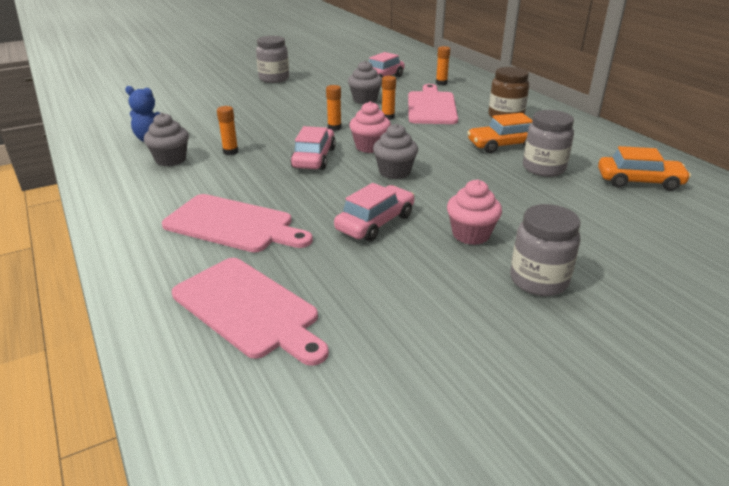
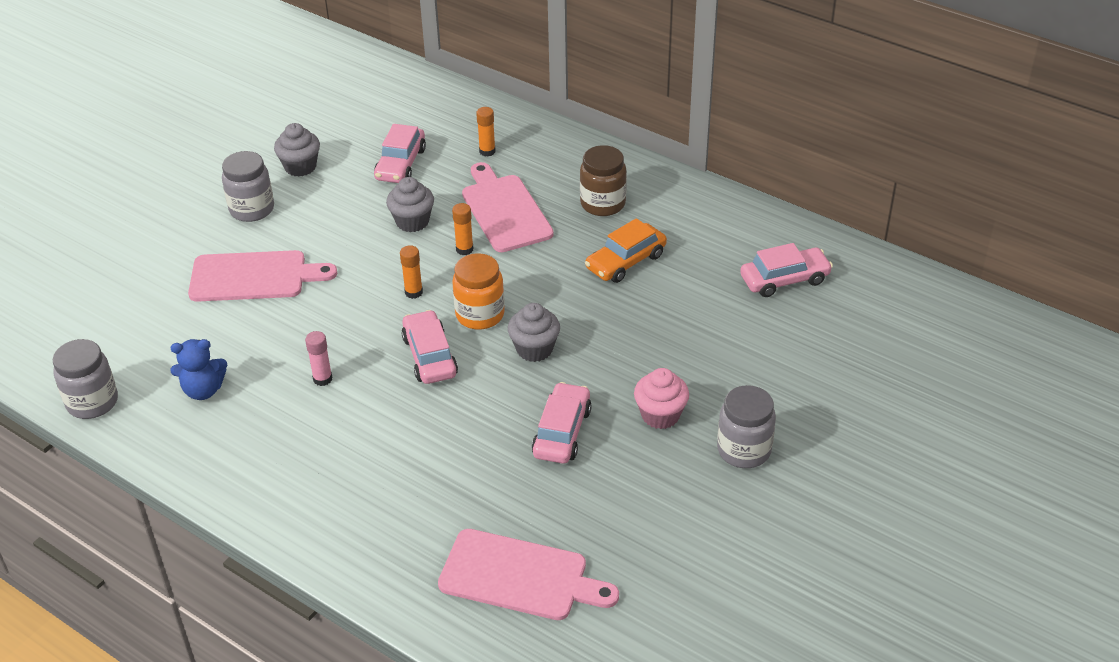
camera: 25 degrees left, 10 degrees up
(171, 160) = (262, 417): grey cupcake -> grey cupcake (300, 167)
(230, 152) = (322, 379): orange glue stick -> pink glue stick
(233, 224) = (423, 487): pink cutting board -> pink cutting board (254, 277)
(370, 147) = (480, 315): pink cupcake -> orange jar
(543, 168) = (685, 290): grey jar -> grey jar (92, 402)
(639, 181) = (784, 279): orange car -> pink car

